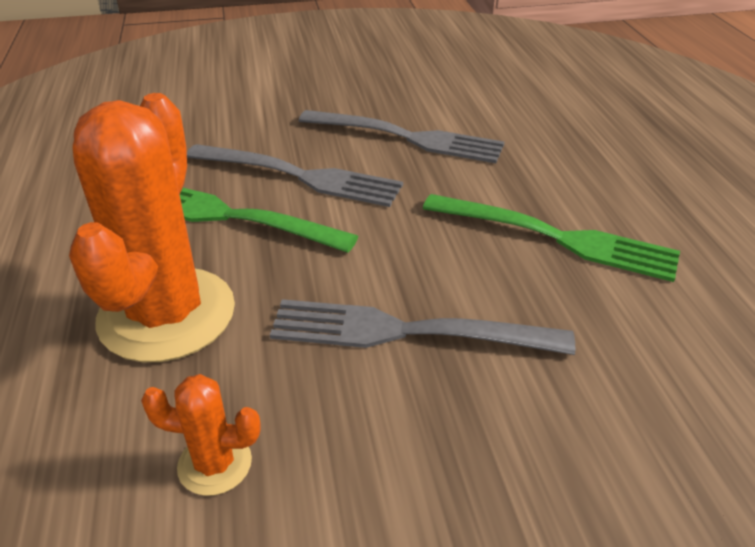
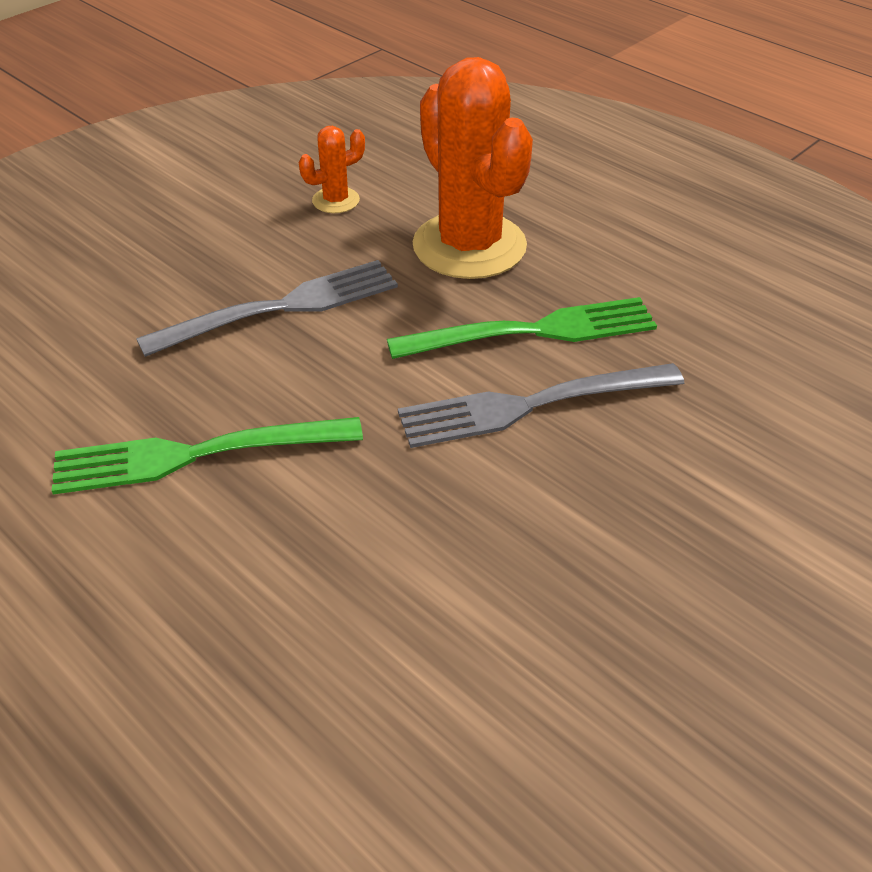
camera: 145 degrees right, 5 degrees up
(407, 137) = (477, 531): grey fork -> none

